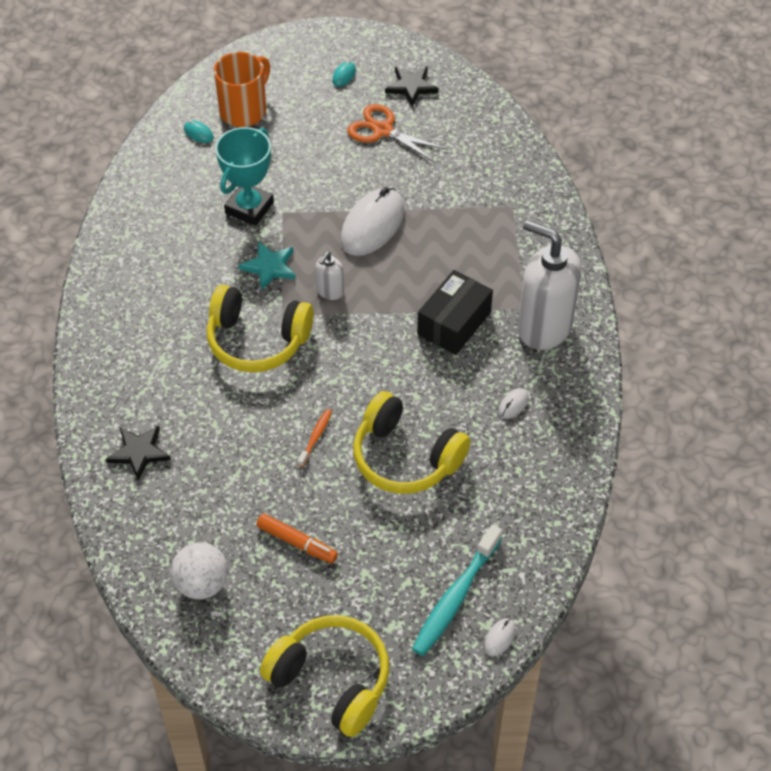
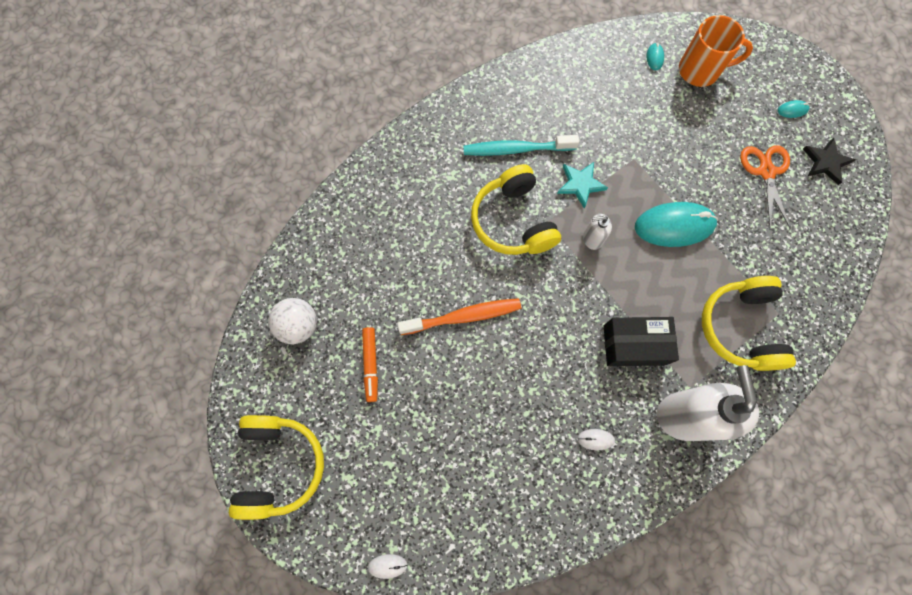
camera: 55 degrees right, 20 degrees up
(139, 452) = (370, 213): black star -> none
(249, 208) = (619, 135): turquoise trophy -> none
(315, 437) = (463, 316): orange toothbrush -> orange toothbrush, size x2.04
(372, 225) = (674, 226): white mouse -> turquoise mouse
(405, 457) = (491, 391): yellow headphones -> yellow headphones (740, 327)
(455, 597) = (400, 509): turquoise toothbrush -> turquoise toothbrush (516, 149)

